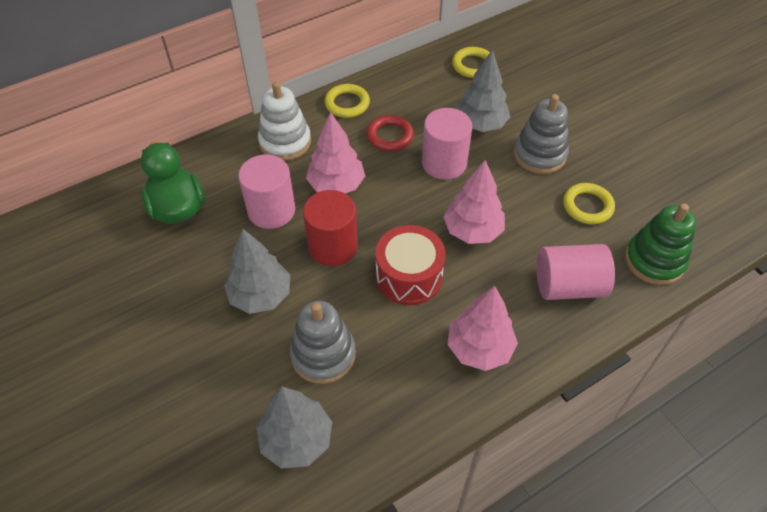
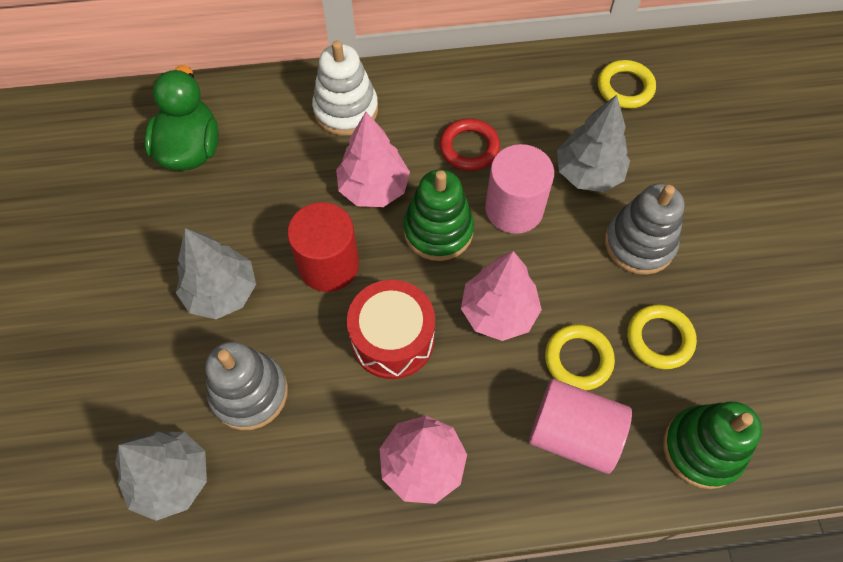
camera: 25 degrees right, 10 degrees up
(271, 210) = (286, 192): pink cylinder -> none
(347, 104) = (442, 85): yellow ring -> yellow ring (578, 359)
(399, 195) = (438, 230): none -> green stacking toy

